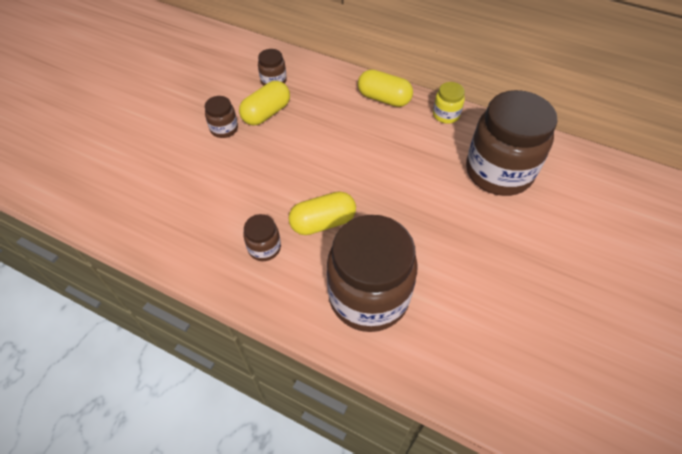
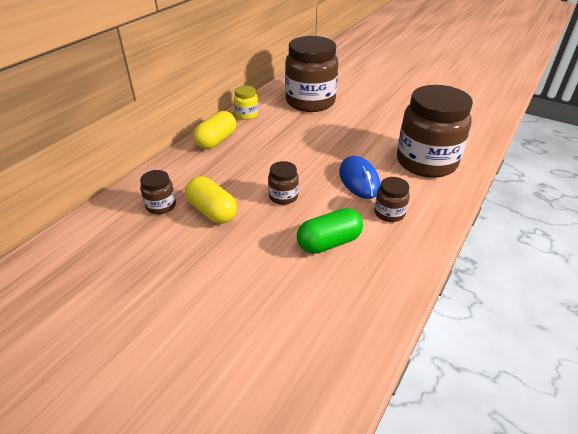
camera: 85 degrees left, 15 degrees down
(221, 197) = (329, 242): none -> green capsule
(224, 129) = (228, 244): brown jar -> brown jar (283, 196)
(323, 222) = (359, 180): yellow capsule -> blue mouse

